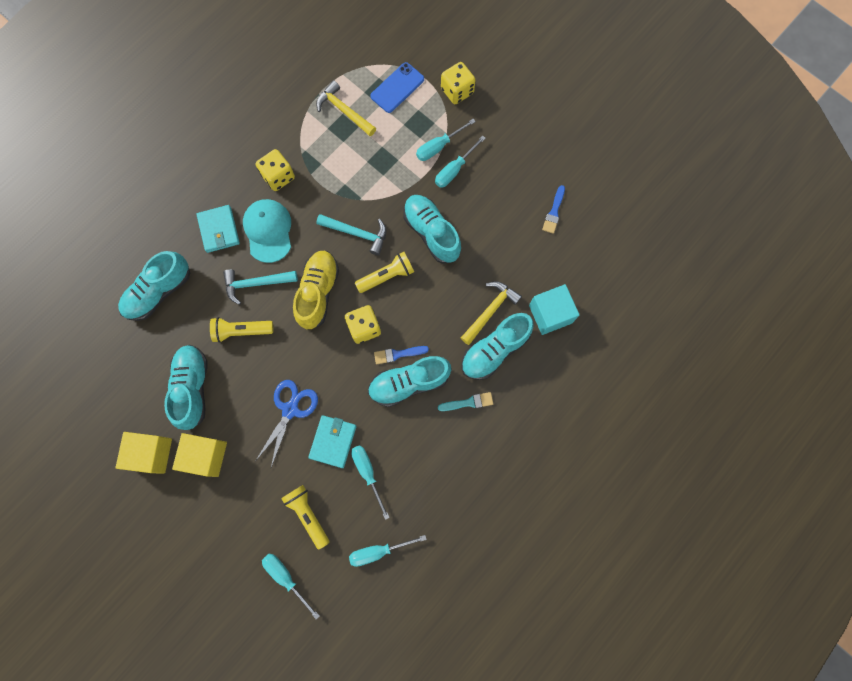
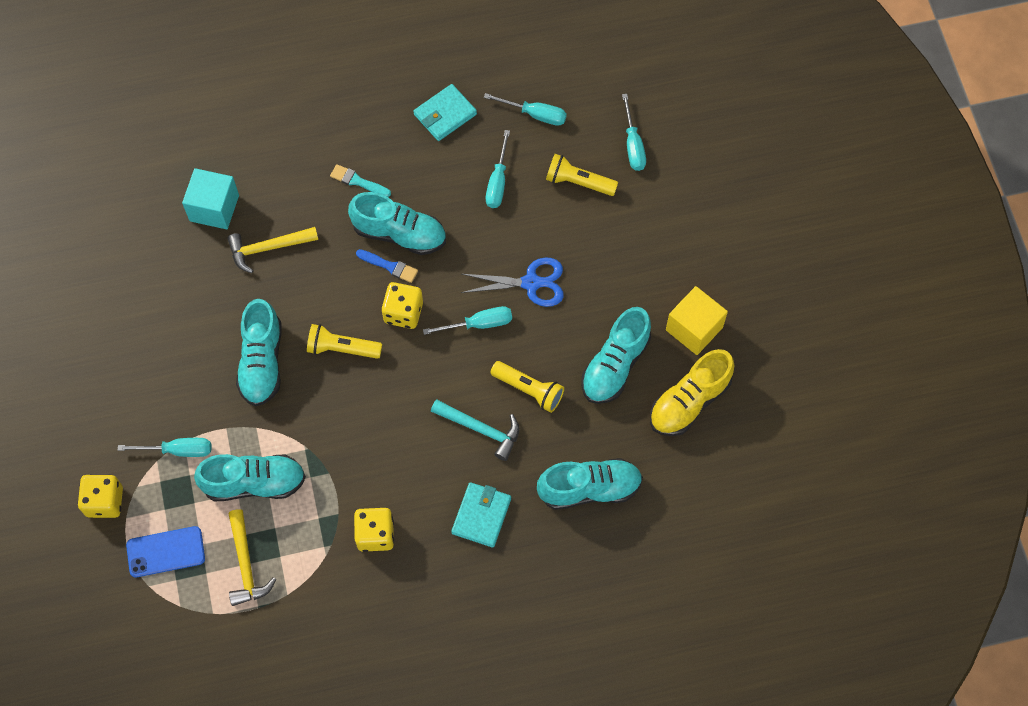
camera: 145 degrees left, 10 degrees down
(206, 456) = (641, 293): yellow cube -> none
(268, 231) = (429, 479): turquoise cap -> none
(290, 409) = (531, 283): blue scissors -> blue scissors turned 150 degrees counterclockwise
(307, 514) = (578, 182): yellow flashlight -> yellow flashlight turned 105 degrees clockwise
(318, 292) = (424, 377): yellow shoe -> yellow shoe (689, 401)
(333, 441) = (510, 228): turquoise wallet -> turquoise wallet (445, 114)
(357, 233) = (338, 413): turquoise hammer -> none
(454, 170) = (183, 413): turquoise screwdriver -> turquoise screwdriver (479, 324)
(494, 350) = (294, 210): turquoise shoe -> turquoise shoe (254, 483)
(554, 212) = (122, 301): blue brush -> none

